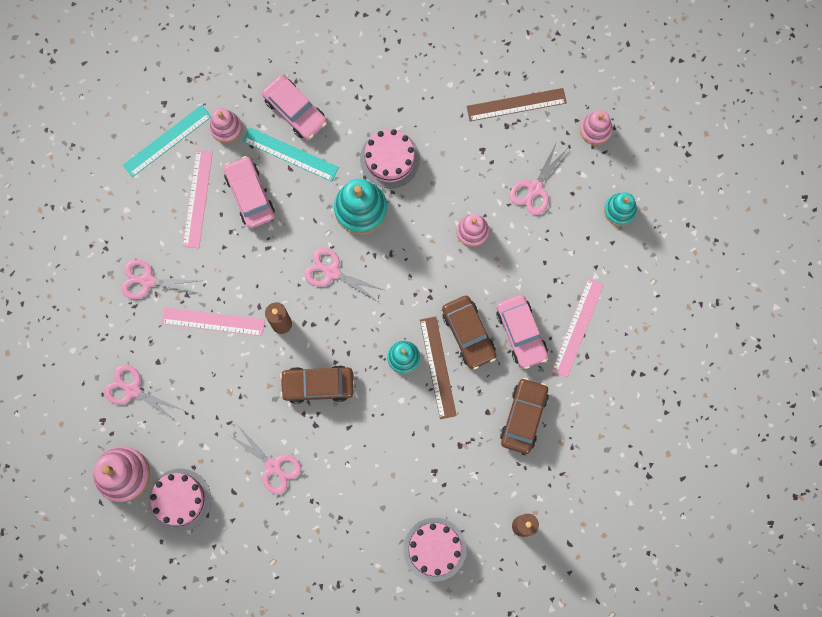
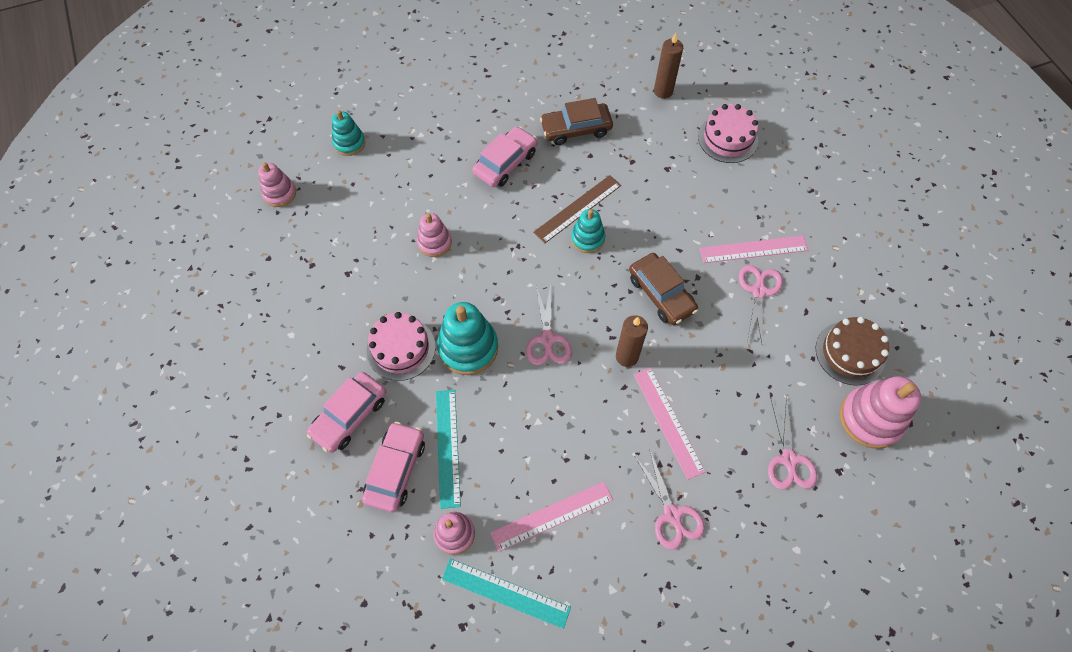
camera: 120 degrees left, 15 degrees down
(179, 500) = (850, 353): pink cake -> brown cake
(250, 195) = (515, 462): pink car -> pink car (349, 415)
(468, 334) = (532, 200): brown car -> none
(516, 105) = (285, 267): brown ruler -> none
(534, 189) = (364, 213): pink scissors -> none
(577, 327) = (474, 127): pink ruler -> pink ruler (753, 249)

